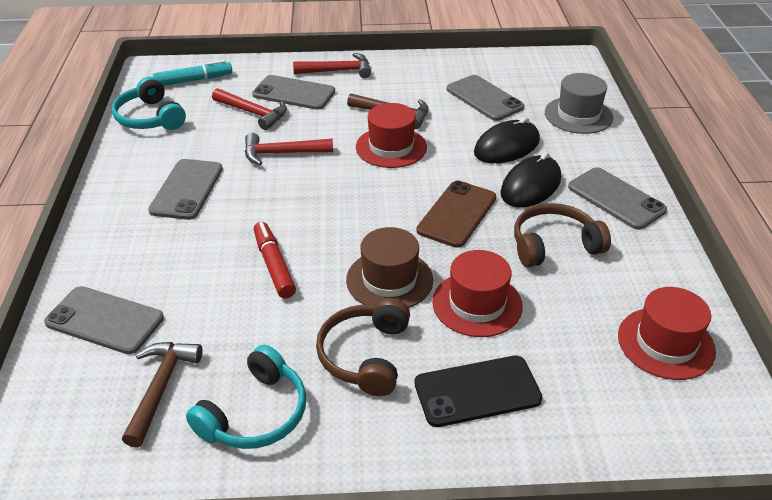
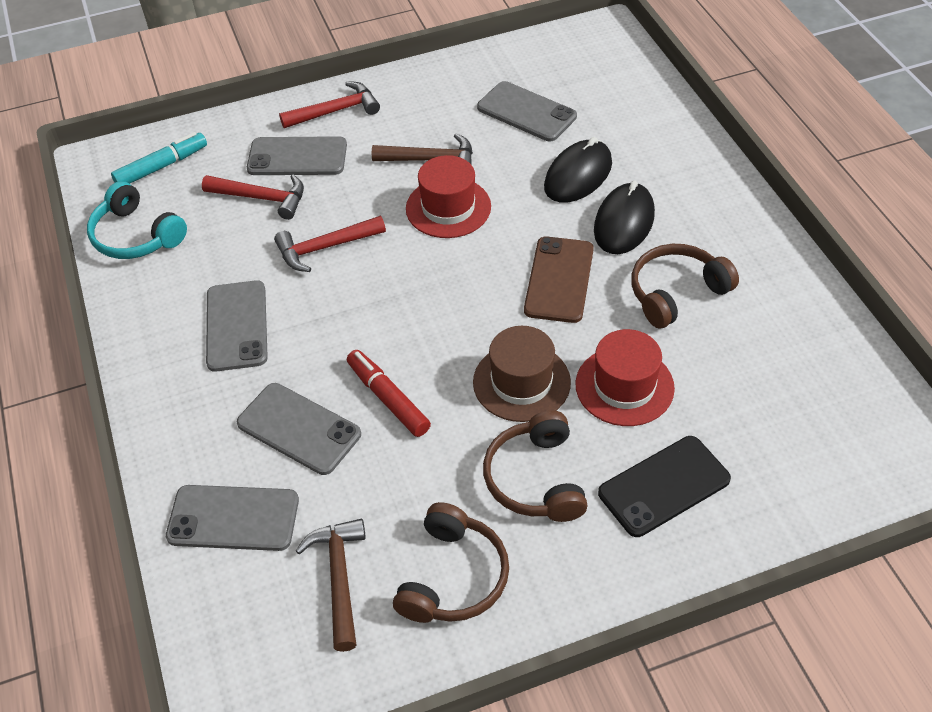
camera: 15 degrees left, 10 degrees up
(255, 414) = (453, 577): turquoise headphones -> brown headphones
(578, 115) = (640, 112): grey hat -> none
(616, 198) = (719, 216): grey phone -> grey phone (299, 429)
(666, 343) = (825, 379): red hat -> none

